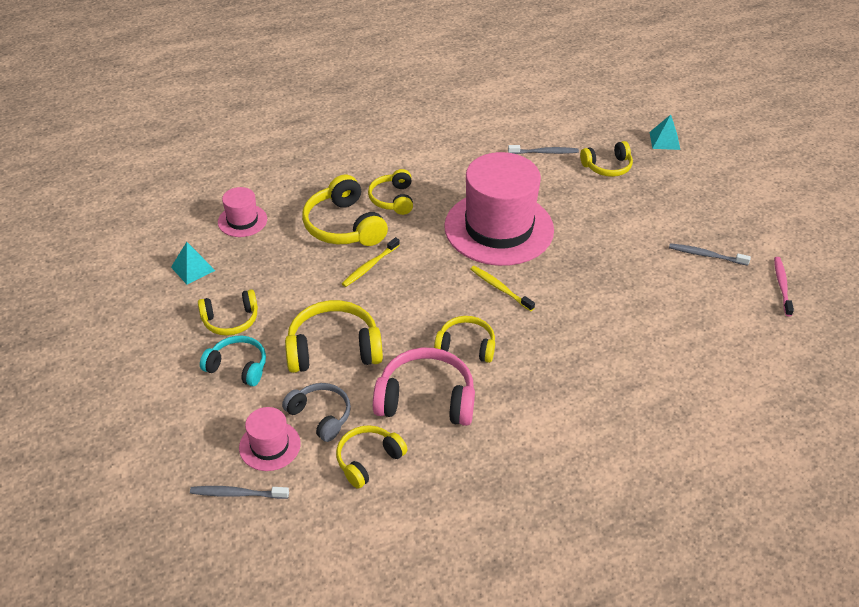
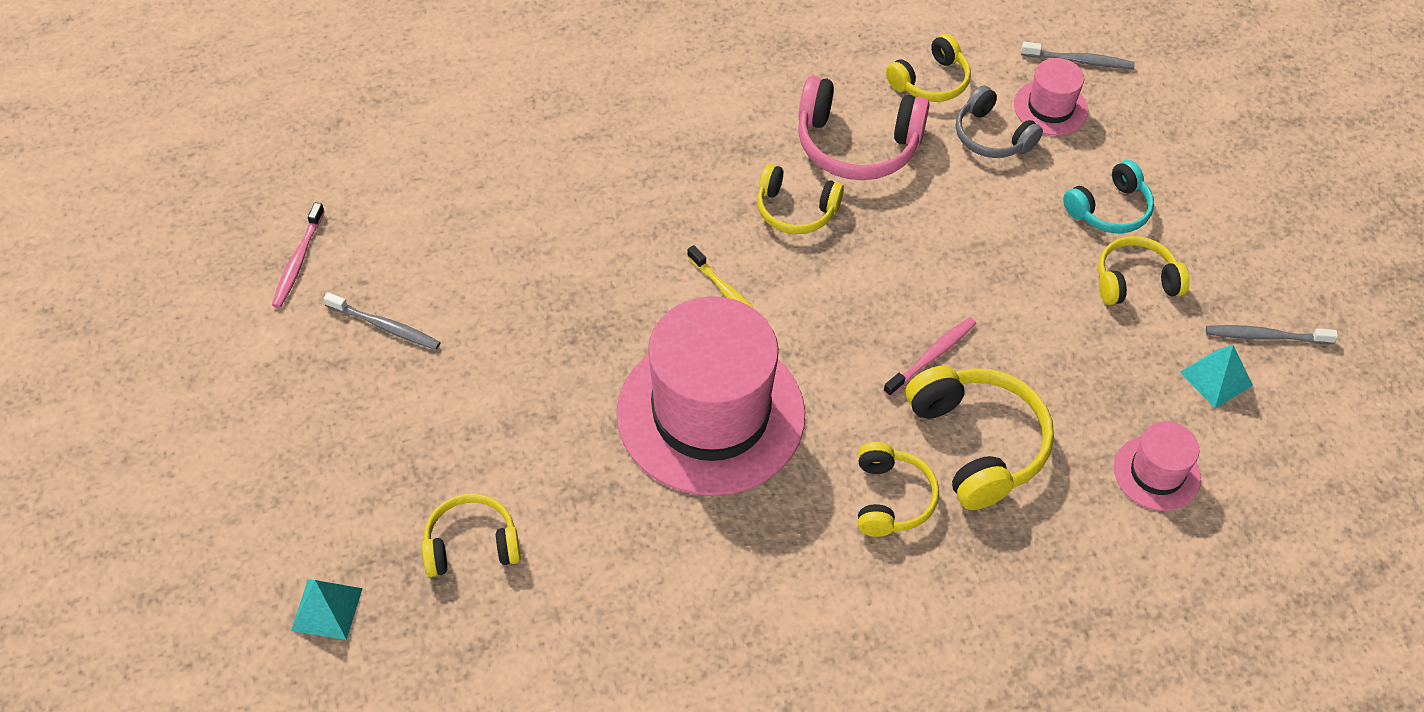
camera: 175 degrees left, 10 degrees up
(238, 367) = (1109, 209): turquoise headphones -> turquoise headphones turned 60 degrees counterclockwise
(333, 349) = (981, 223): yellow headphones -> none
(369, 266) = (932, 356): yellow toothbrush -> pink toothbrush
(545, 152) = (582, 597): grey toothbrush -> grey toothbrush (1265, 336)

